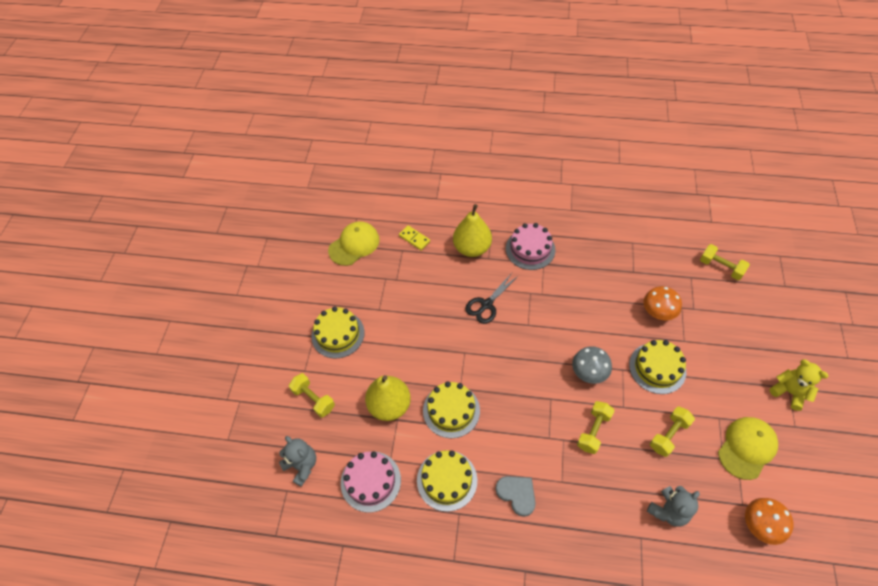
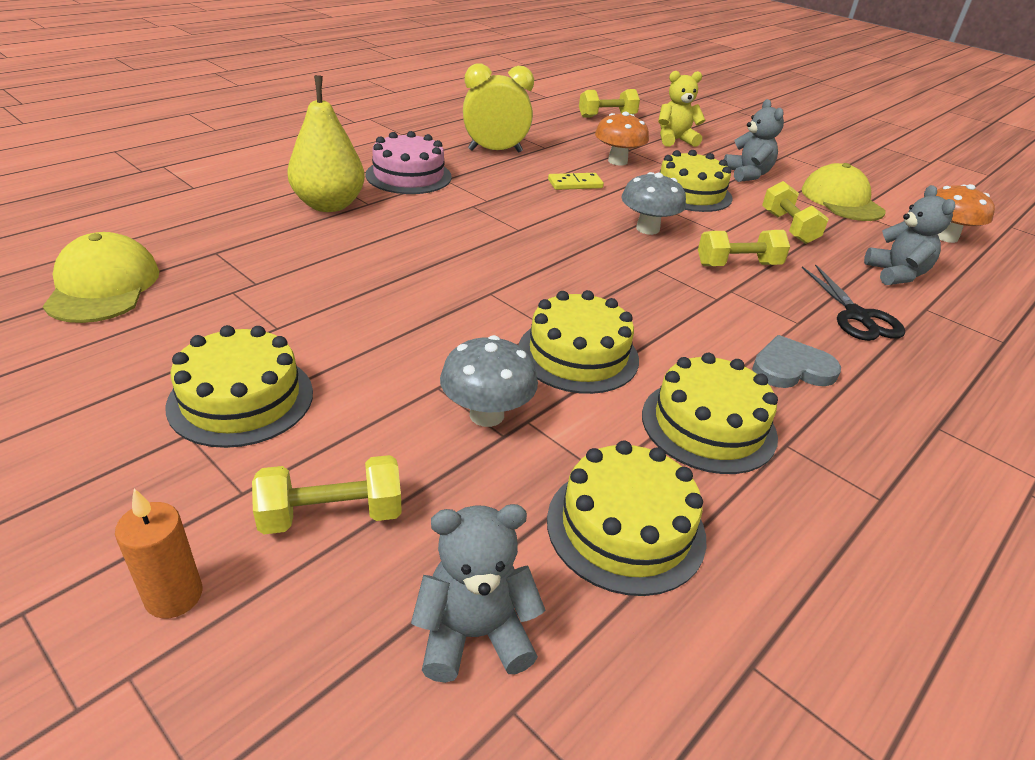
camera: 60 degrees left, 20 degrees down
(264, 388) = (174, 596): none -> orange candle
(370, 481) = (625, 527): pink cake -> yellow cake
(389, 405) = (486, 415): yellow pear -> grey mushroom
(414, 238) = (218, 233): yellow domino -> yellow domino (575, 184)
(486, 304) = (439, 239): black scissors -> black scissors (857, 316)
(593, 431) = (738, 265): yellow dumbbell -> yellow dumbbell turned 75 degrees counterclockwise
(600, 257) = (495, 151): none -> yellow clock
(723, 382) = (747, 174): none -> grey teddy bear
(789, 392) = (791, 157): yellow teddy bear -> yellow teddy bear (674, 140)

